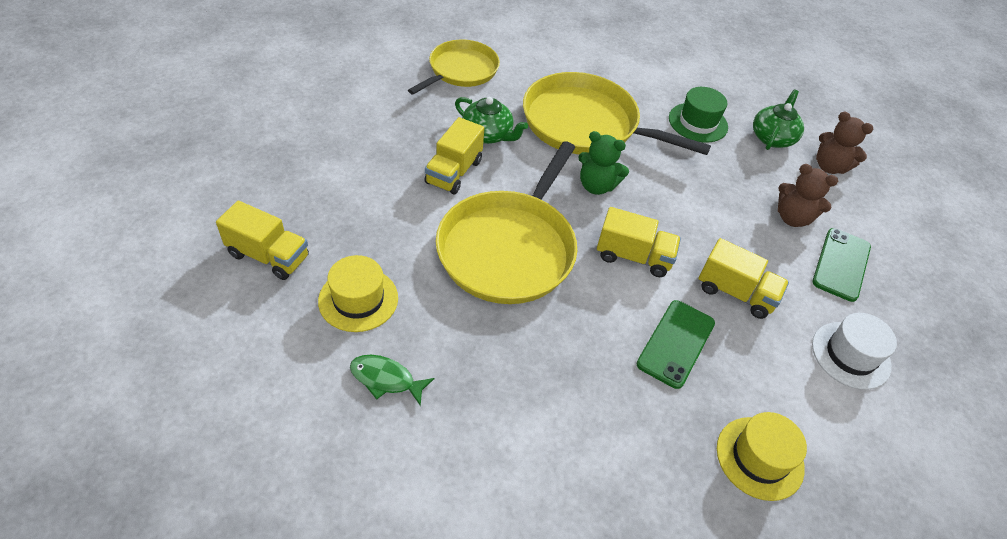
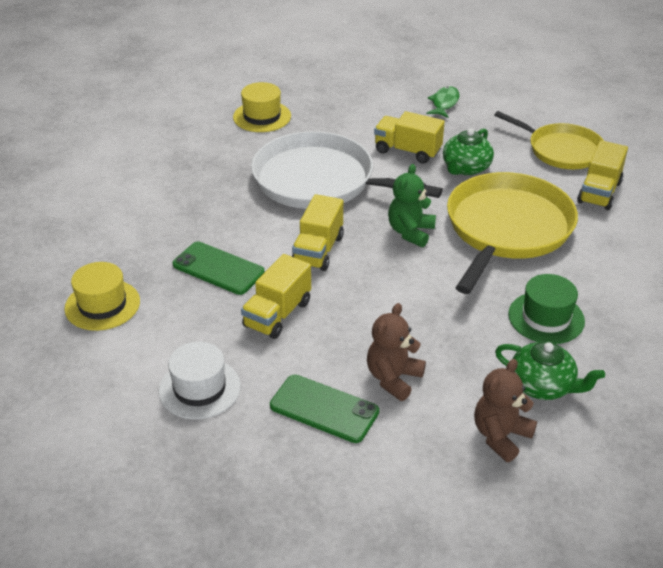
camera: 95 degrees right, 10 degrees down
(269, 256) = (299, 80): yellow truck -> yellow truck (599, 192)
(386, 379) = (193, 132): green fish -> green fish (444, 103)
(509, 248) = (320, 181): yellow pan -> white pan

